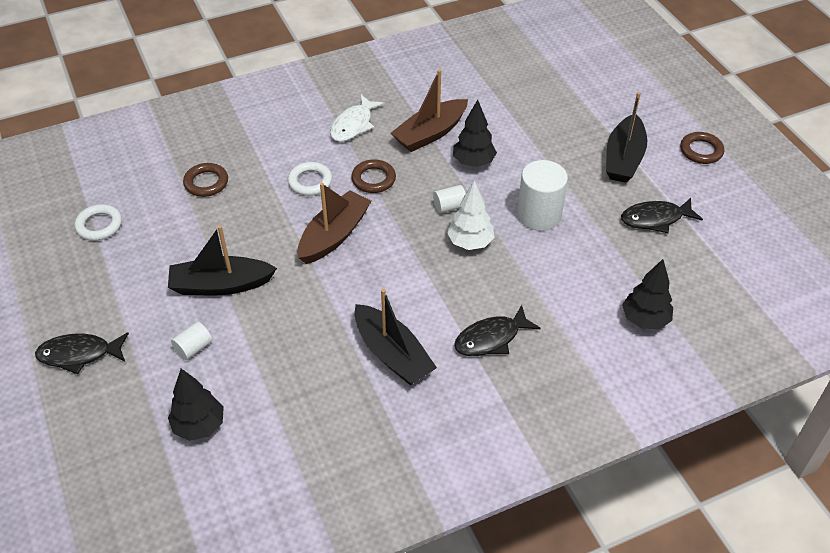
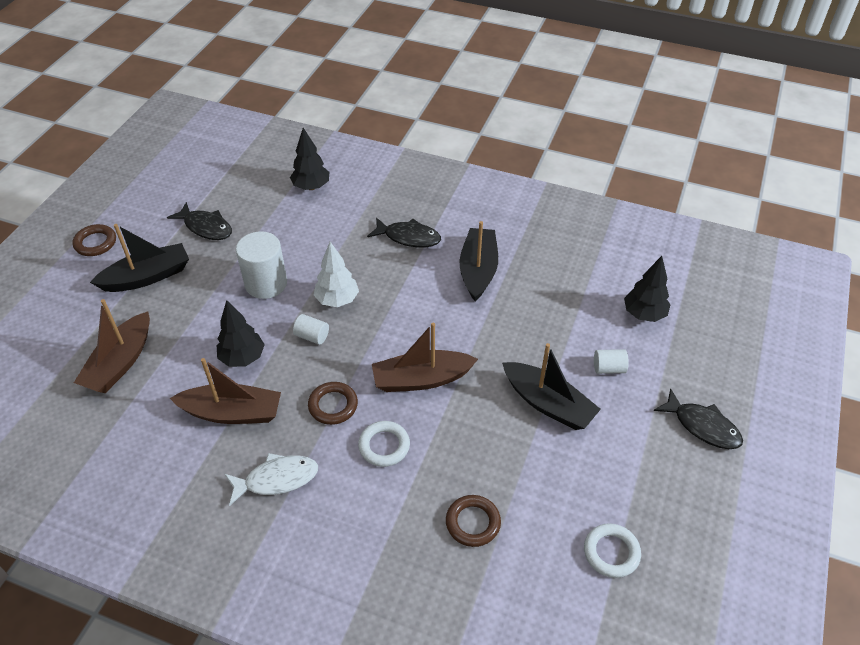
camera: 135 degrees left, 0 degrees up
(541, 108) = (120, 363): none -> brown boat

